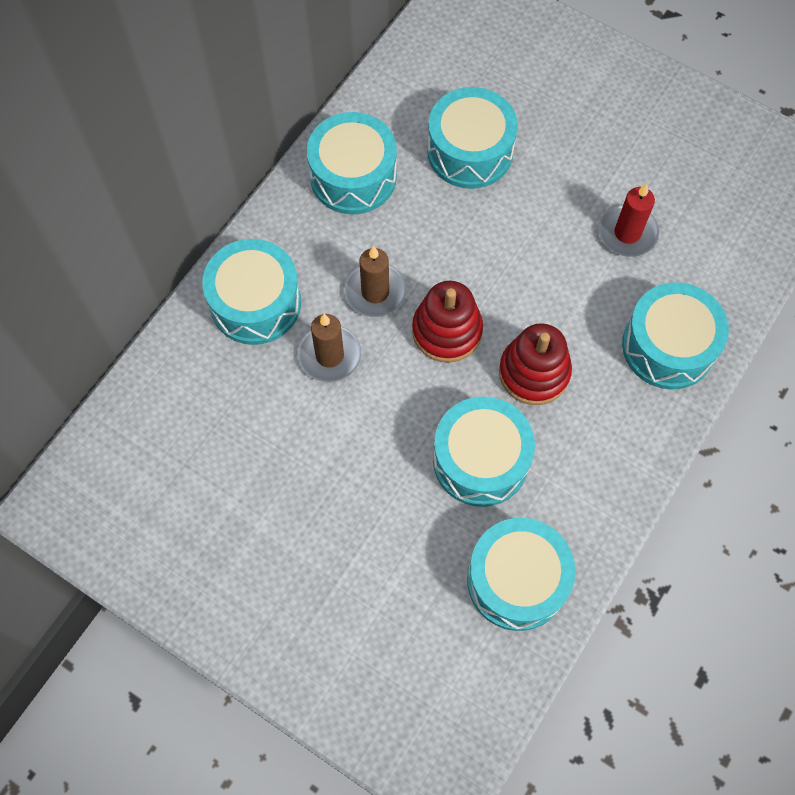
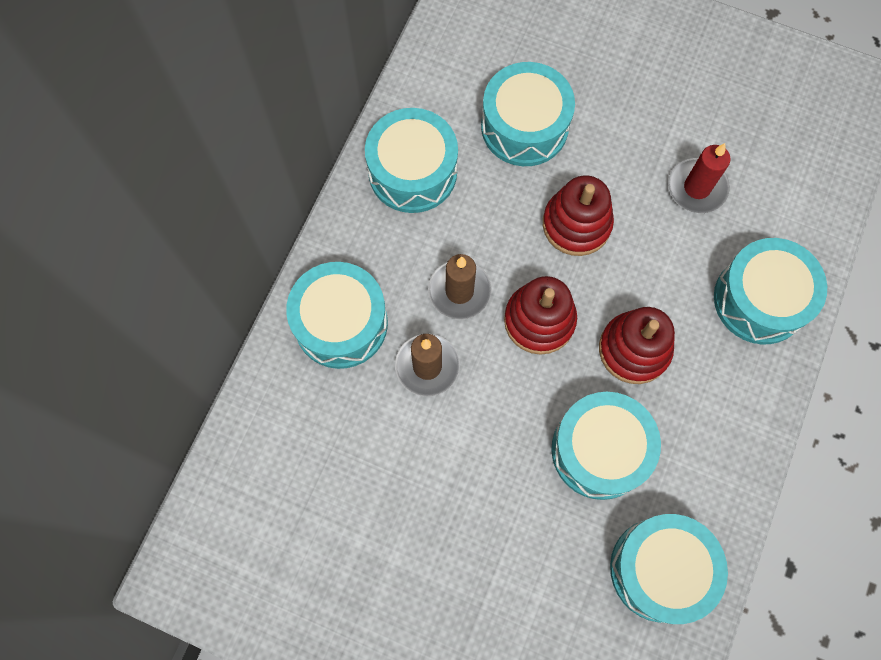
camera: 10 degrees left, 5 degrees up
(501, 248) = (576, 224): none -> red stacking toy

